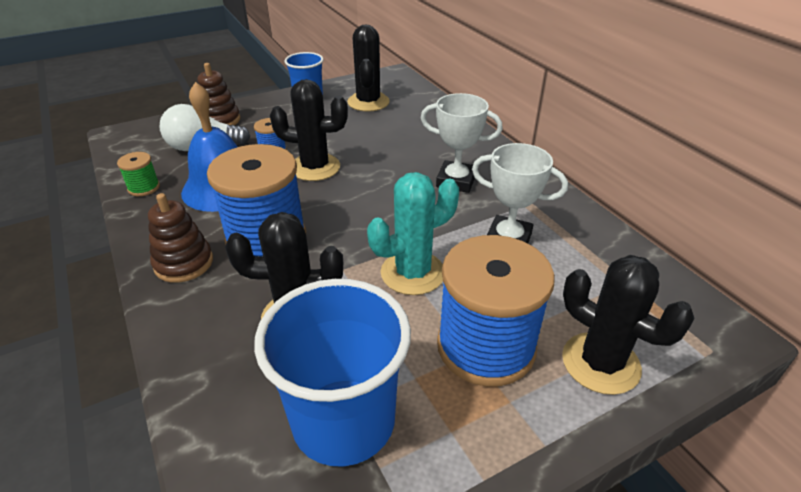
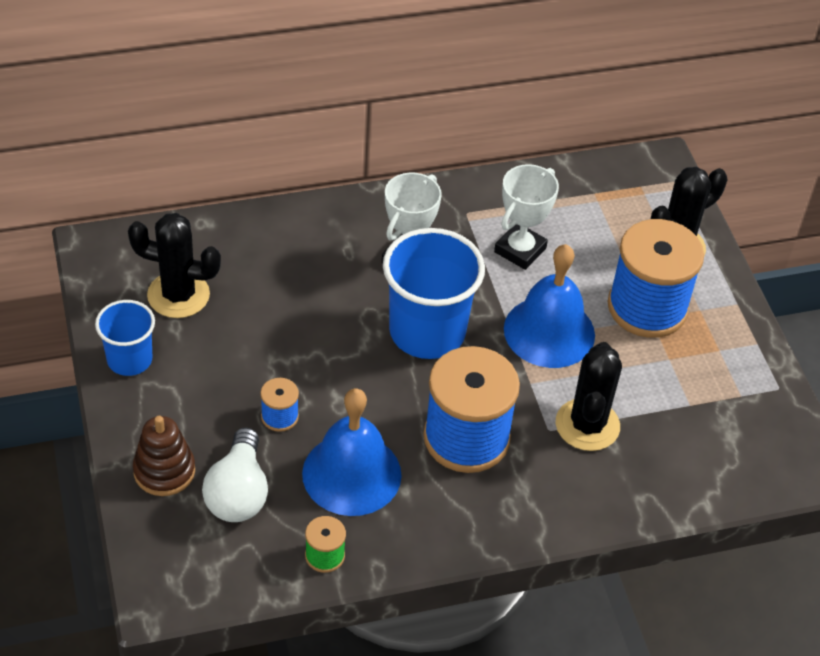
camera: 80 degrees left, 10 degrees up
(184, 263) = (488, 511): brown stacking toy -> none
(315, 167) = (335, 378): black cactus -> none
(343, 421) = (701, 409): blue cup -> blue cup (427, 332)
(412, 273) = (549, 331): turquoise cactus -> blue bell

